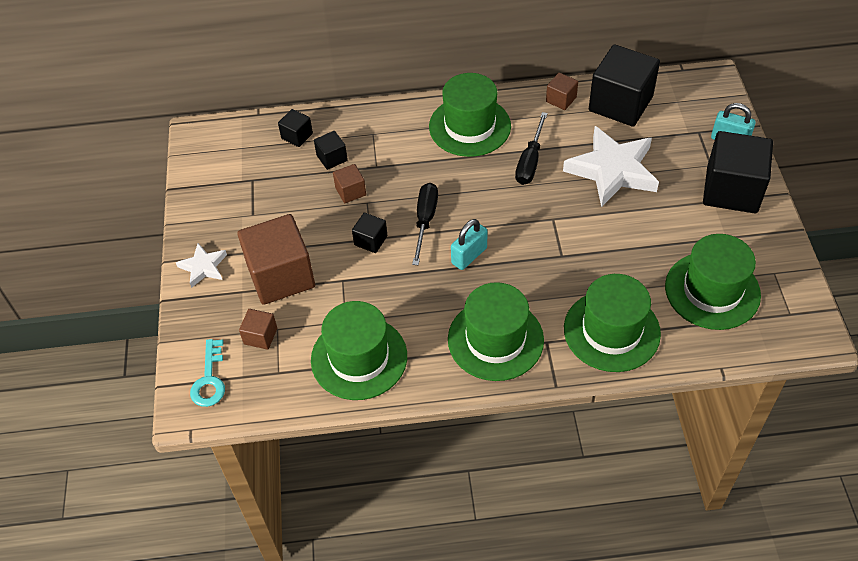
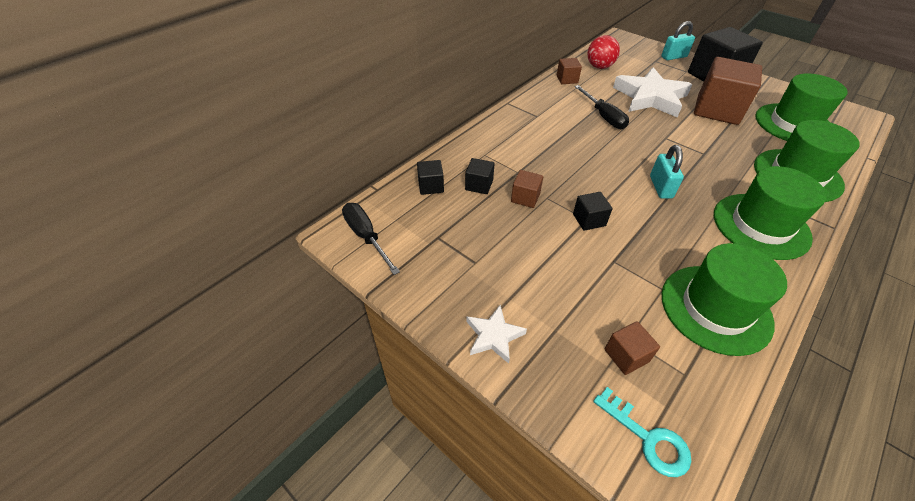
camera: 45 degrees left, 5 degrees down
(281, 276) = (567, 292): brown cube -> brown cube (717, 110)
(425, 220) = (601, 184): black screwdriver -> black screwdriver (366, 237)
(470, 126) = (540, 117): green hat -> none
(620, 104) = (599, 67): black cube -> red ball

